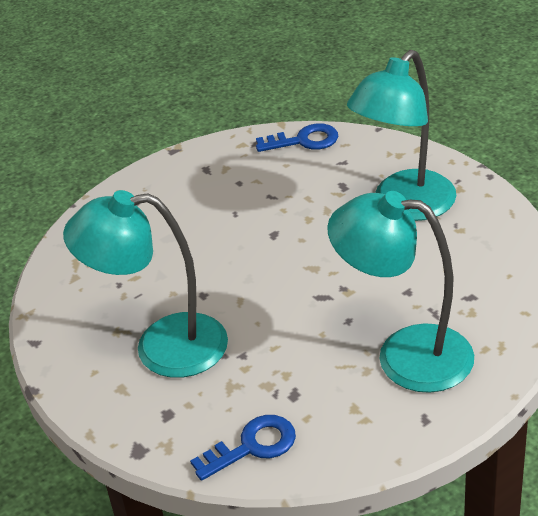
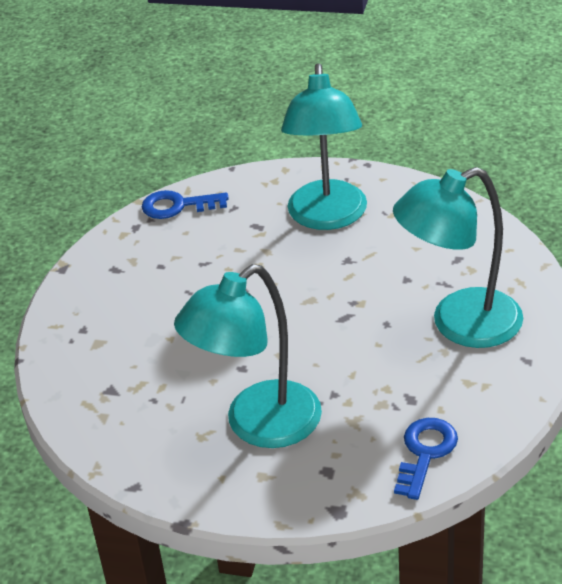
camera: 40 degrees left, 0 degrees up
(304, 141) = (178, 206): blue key -> blue key turned 135 degrees counterclockwise

